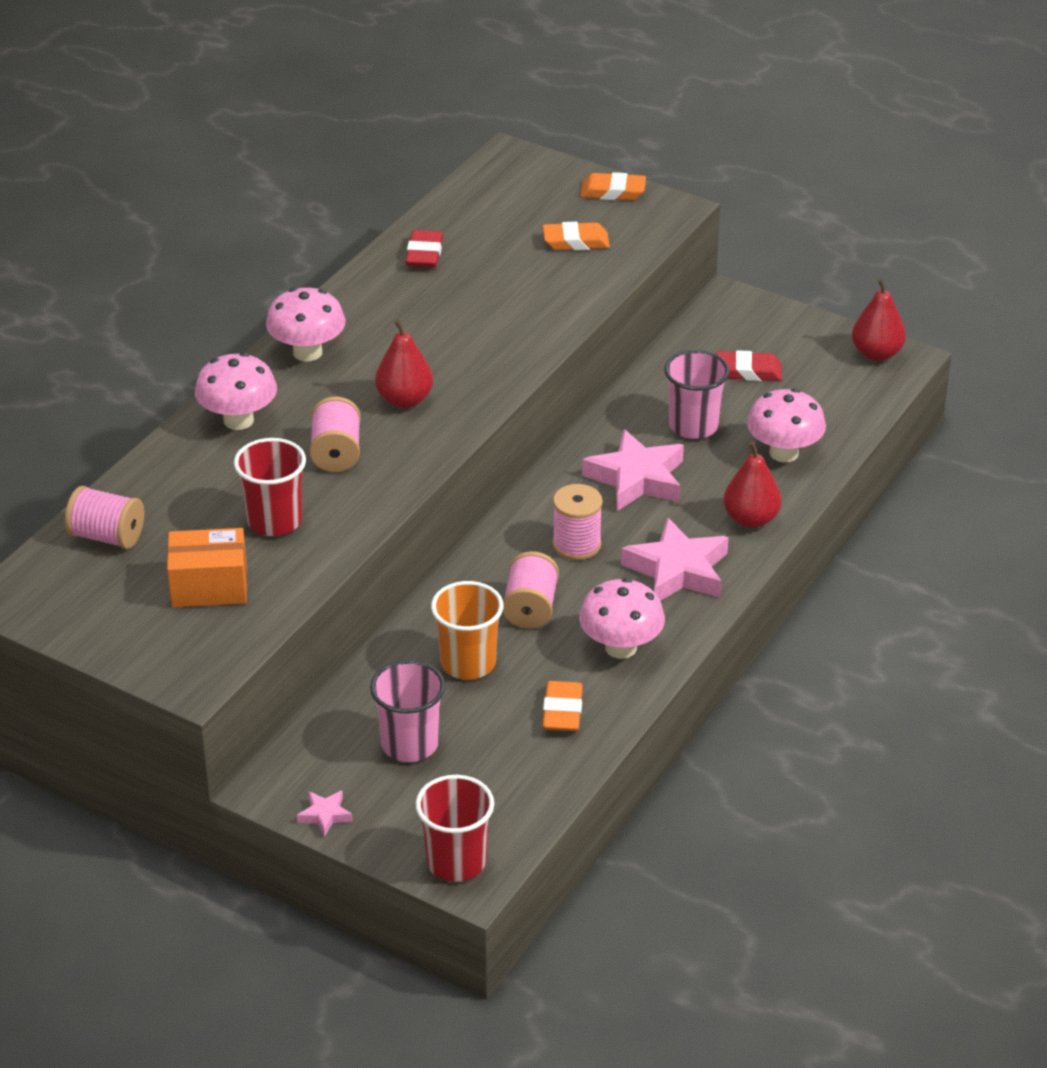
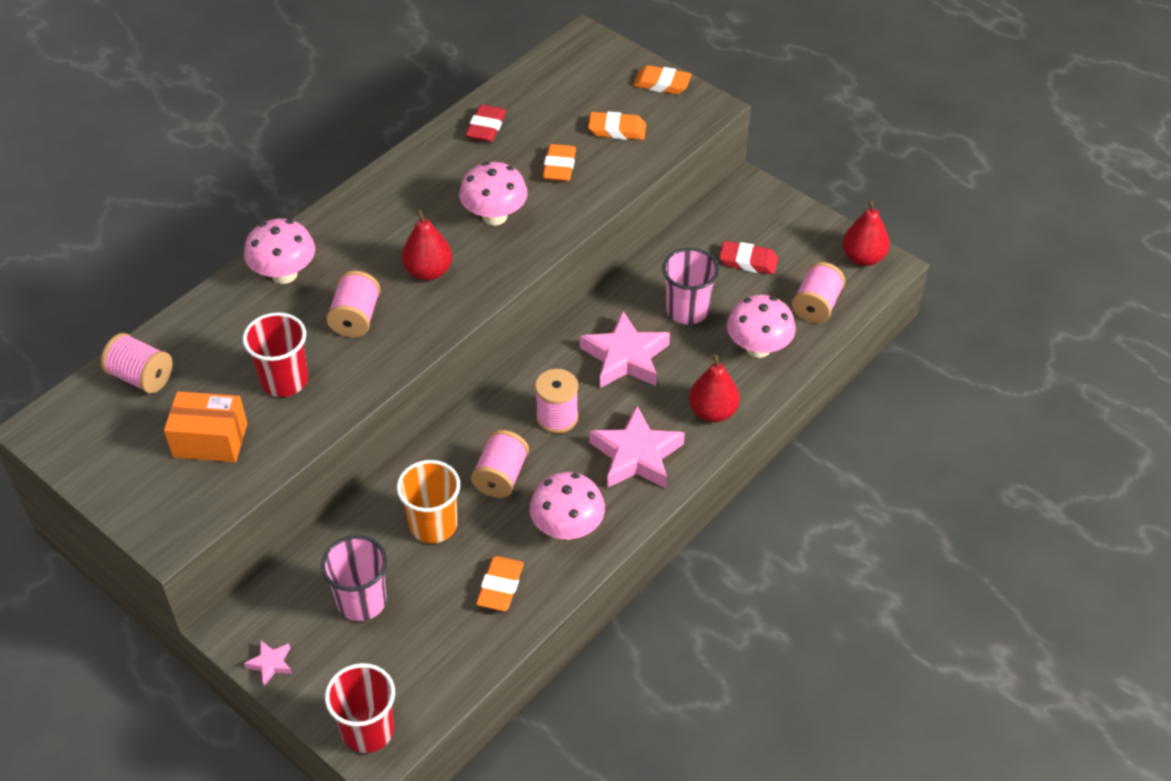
camera: 10 degrees right, 10 degrees up
(307, 352) = (361, 213): pink mushroom -> pink mushroom (494, 216)
(521, 284) = (559, 167): none -> orange eraser
(837, 405) = (816, 306): none -> pink spool

